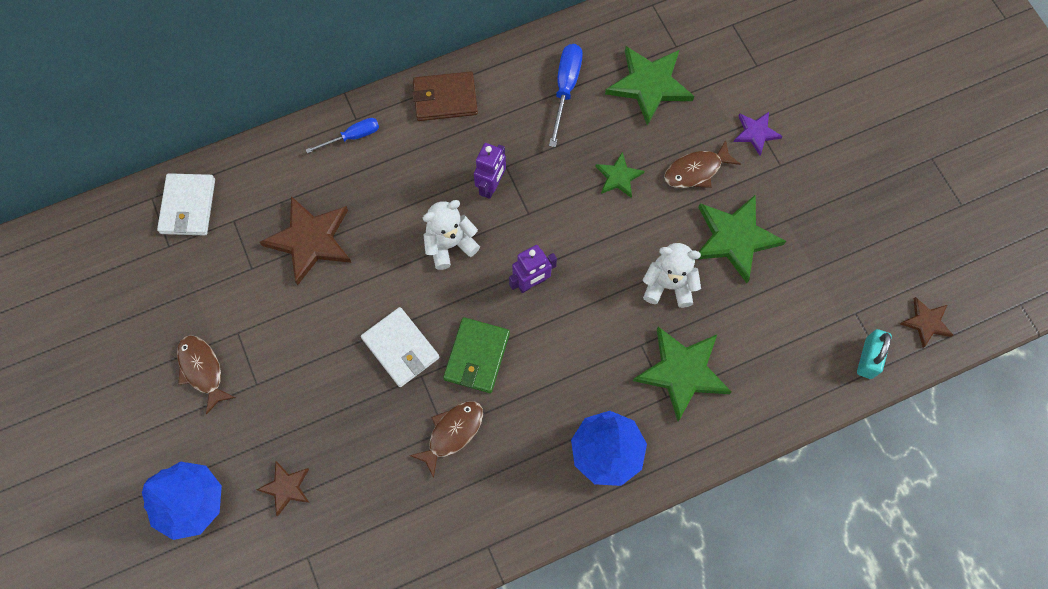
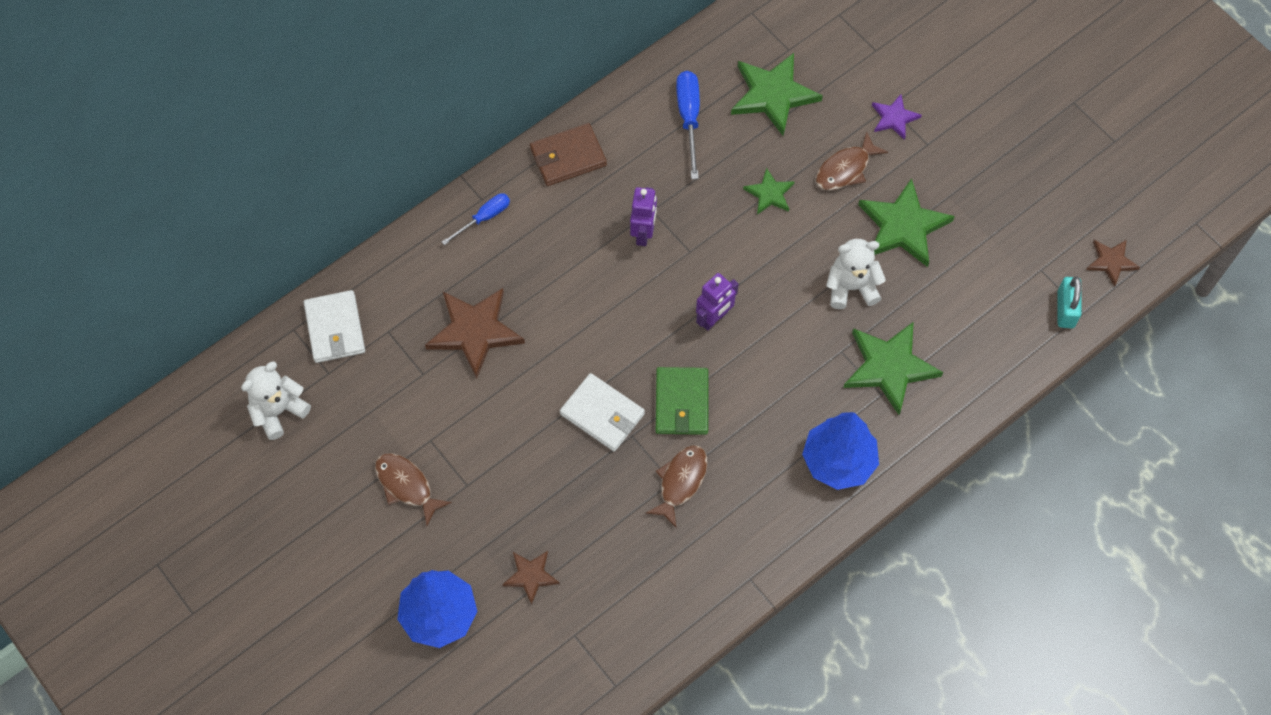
camera: 15 degrees left, 5 degrees down
(450, 244) = (619, 301): white teddy bear -> white teddy bear (278, 411)

